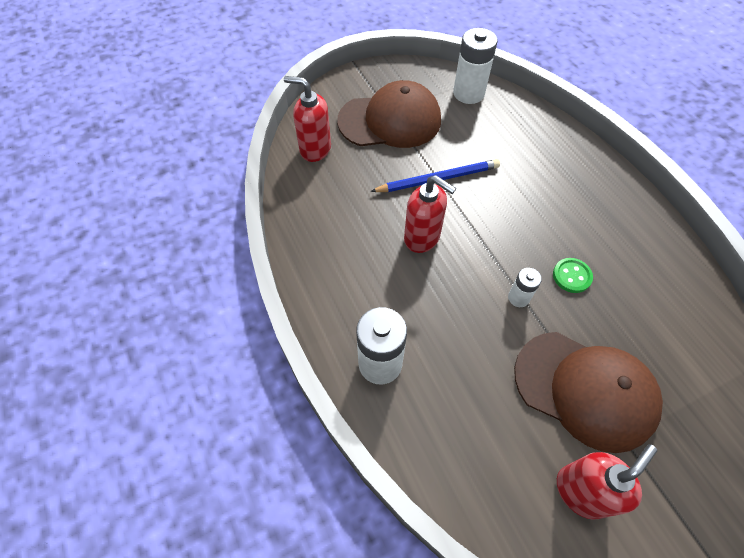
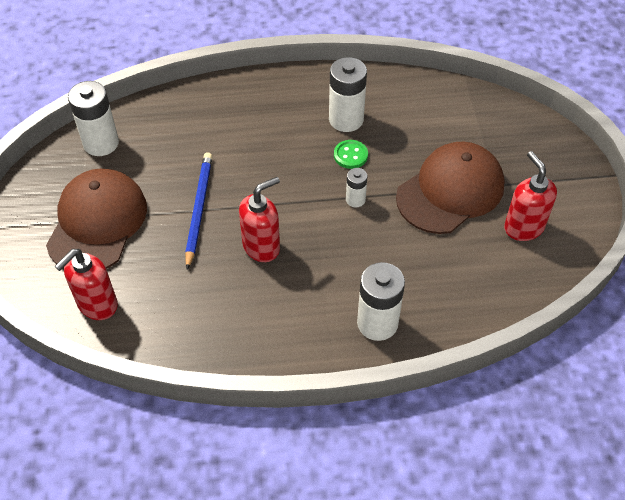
camera: 70 degrees left, 5 degrees down
(615, 257) = (346, 119): none -> white battery

